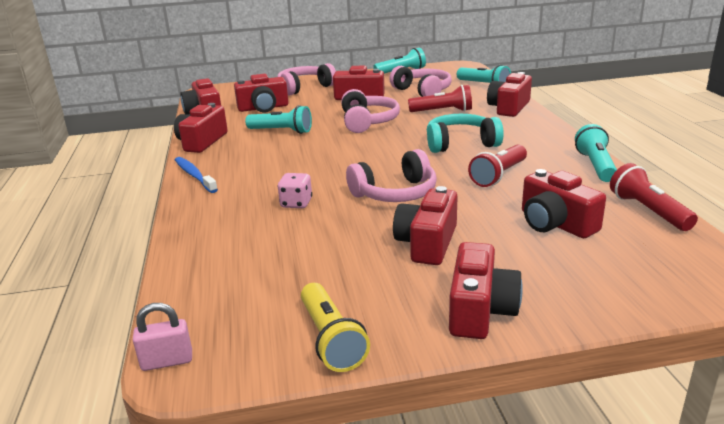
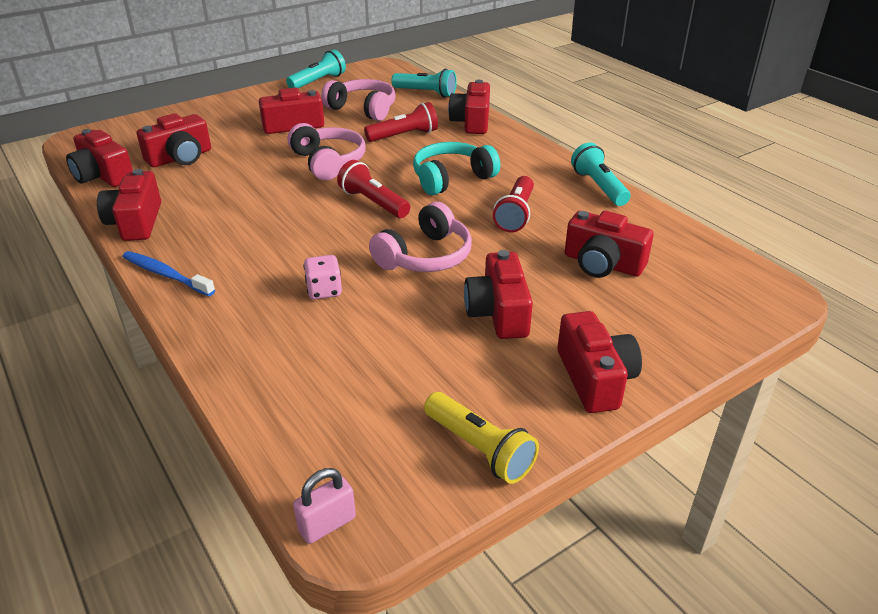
camera: 25 degrees left, 10 degrees up
(282, 131) = (231, 190): turquoise flashlight -> none
(305, 88) = (213, 119): pink headphones -> none
(647, 211) = (672, 233): red flashlight -> red flashlight (373, 203)

